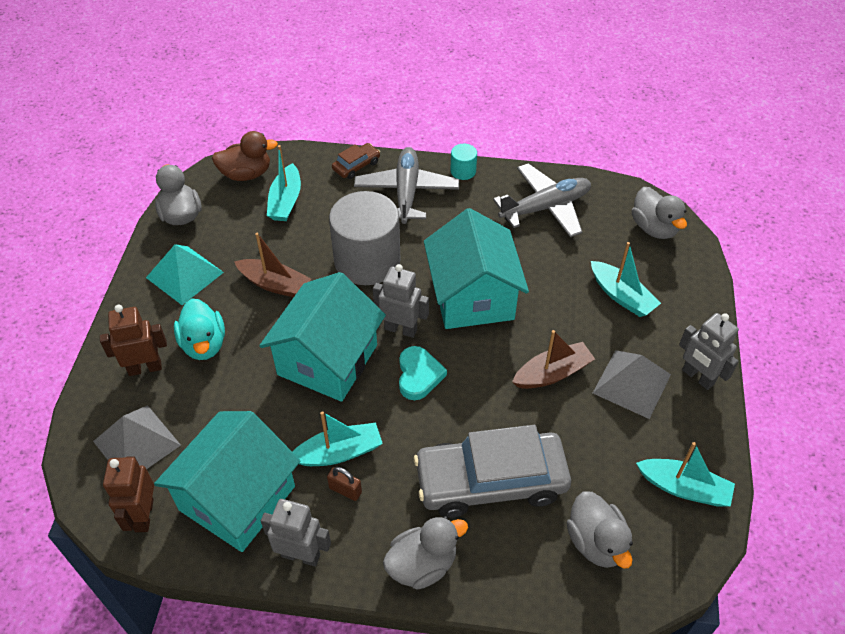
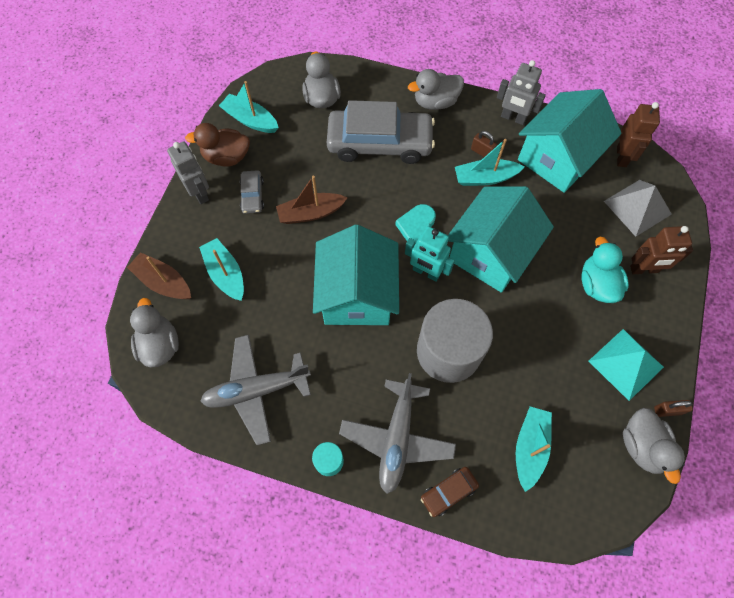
camera: 170 degrees left, 15 degrees up
(150, 243) = (667, 410): none -> brown padlock
(246, 174) = (576, 501): brown duck -> brown duck (226, 157)
(275, 284) = (537, 338): brown boat -> brown boat (163, 282)
(401, 329) = (426, 272): grey robot -> turquoise robot
(632, 383) = (252, 195): grey pyramid -> grey car

